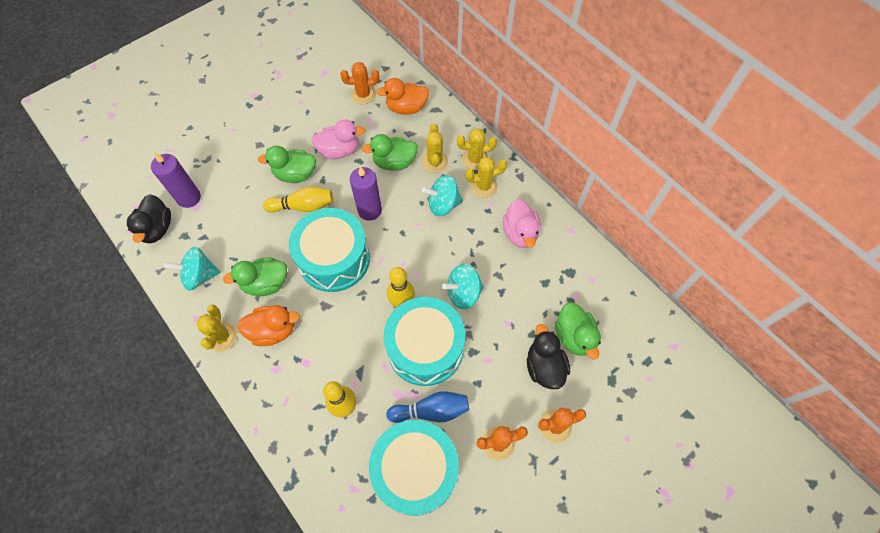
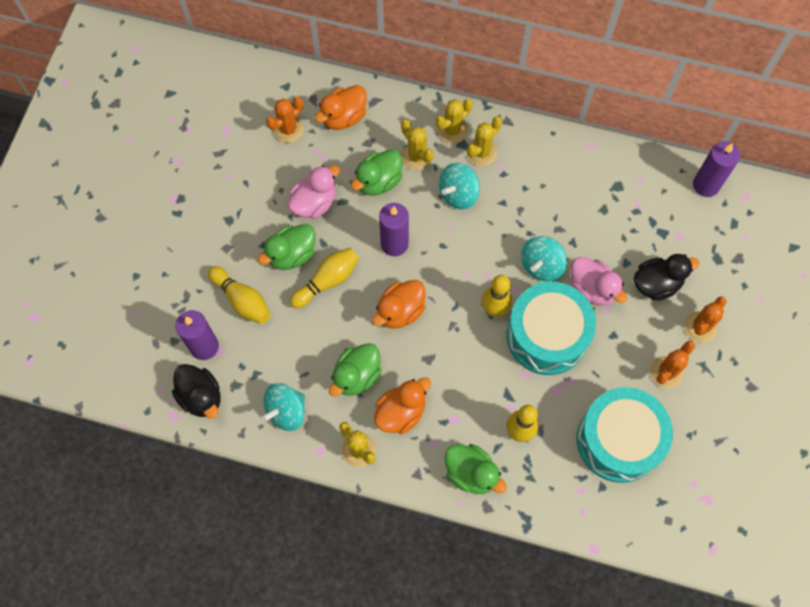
camera: 35 degrees left, 5 degrees up
(238, 183) = (242, 300): none -> yellow bowling pin
(334, 259) = (400, 311): turquoise drum -> orange duck
(431, 411) = (593, 384): blue bowling pin -> none
(520, 233) = (548, 177): pink duck -> pink duck (592, 289)
(544, 366) = (656, 284): black duck -> black duck turned 120 degrees clockwise
(574, 336) = (662, 242): green duck -> green duck (471, 473)
(645, 316) = (706, 185): none -> purple candle

